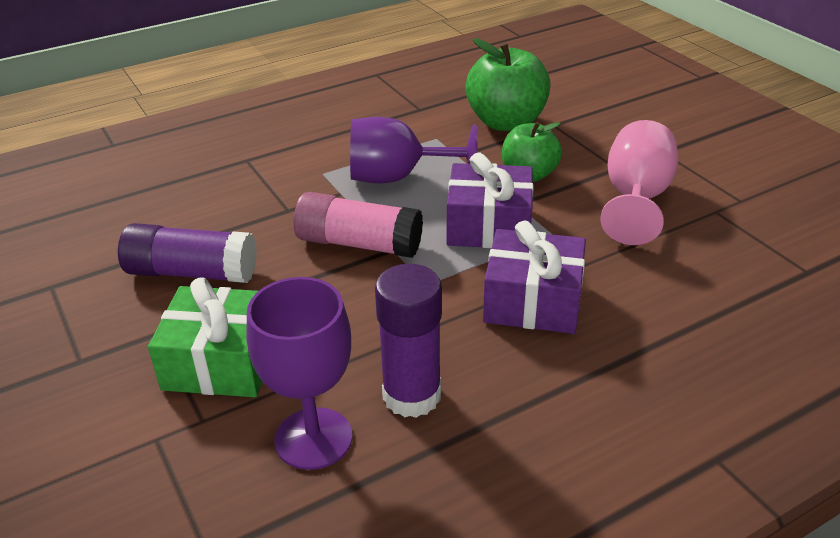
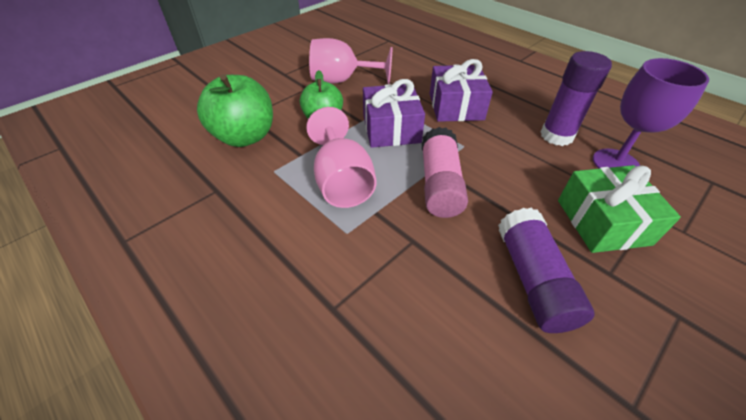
camera: 105 degrees left, 10 degrees up
(397, 177) = (342, 182): purple goblet -> pink goblet

